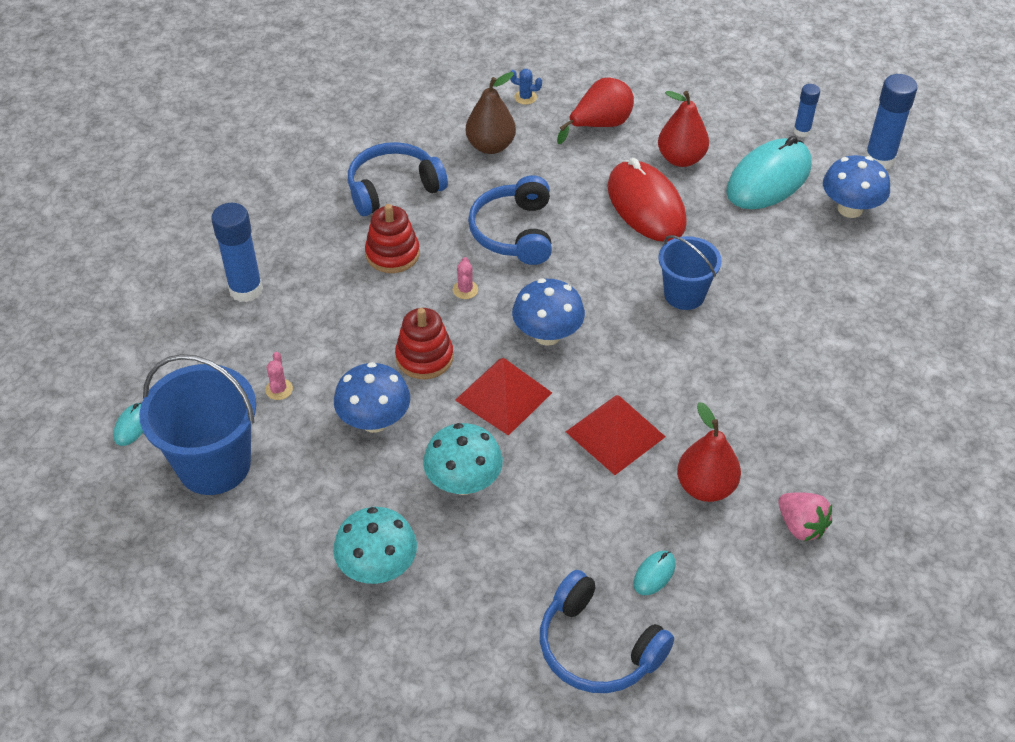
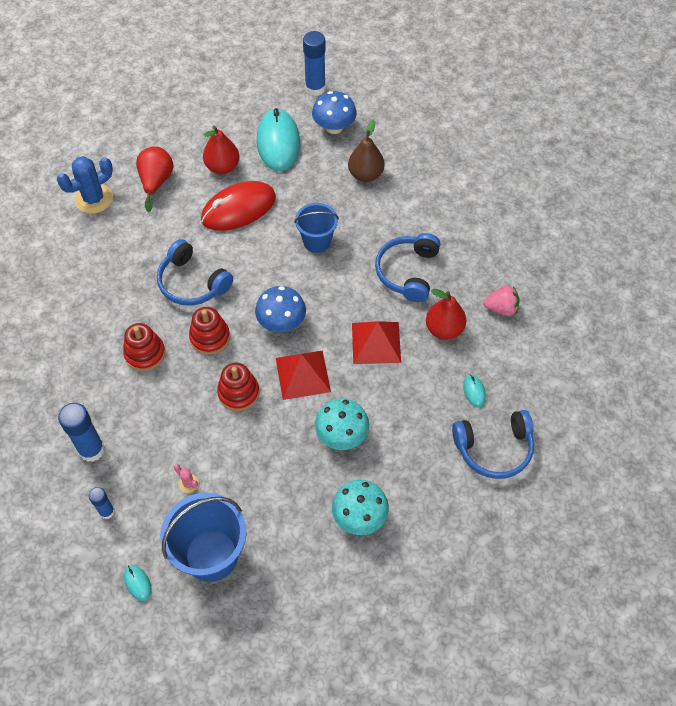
camera: 50 degrees left, 10 degrees up
(374, 421) = (259, 449): blue mushroom -> none
(393, 188) = (92, 316): blue headphones -> blue headphones (407, 272)
(465, 290) = (210, 337): pink cactus -> red stacking toy
(490, 146) = (113, 244): brown pear -> brown pear (365, 175)
(525, 97) = (94, 199): blue cactus -> blue cactus, size x2.22
(646, 205) = (238, 209): red mouse -> red mouse turned 45 degrees counterclockwise
(801, 131) = (261, 102): blue glue stick -> blue glue stick (107, 511)

